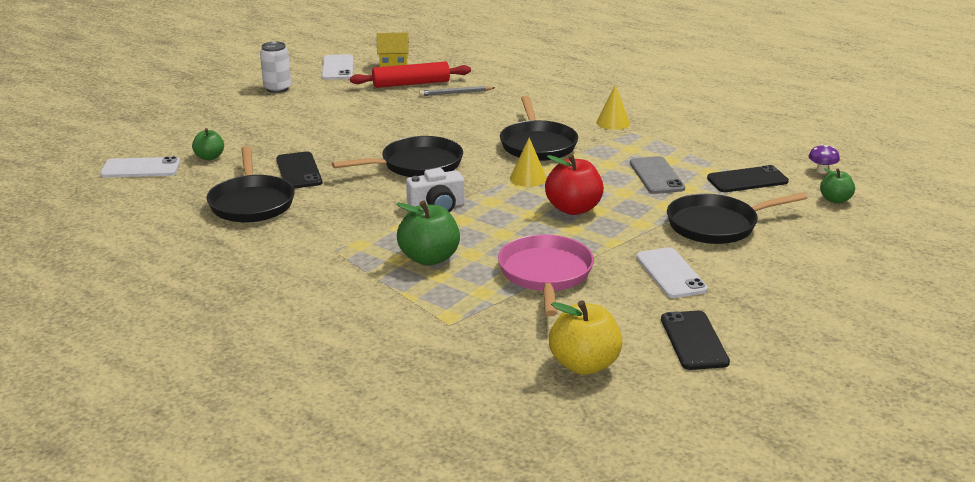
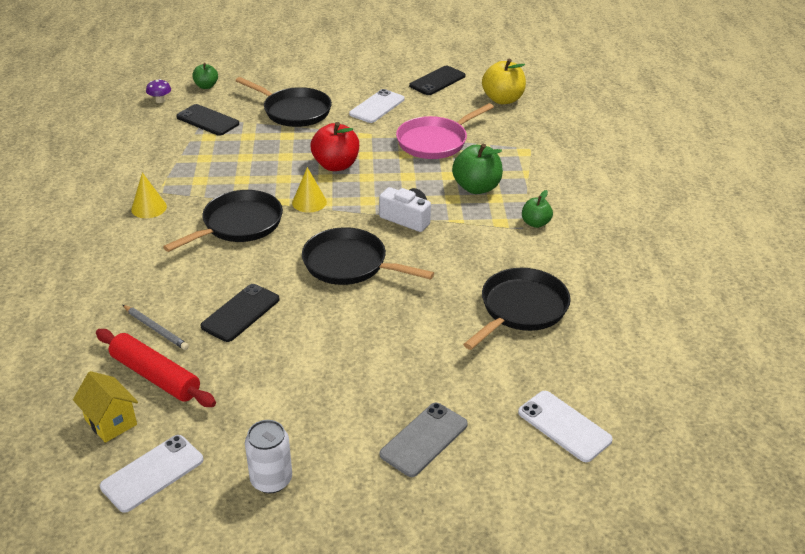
camera: 130 degrees left, 10 degrees up
(209, 157) = (486, 397): green apple -> green apple (535, 223)
(298, 171) = (440, 321): black phone -> black phone (241, 313)
(656, 176) = (240, 154): grey phone -> grey phone (424, 439)

